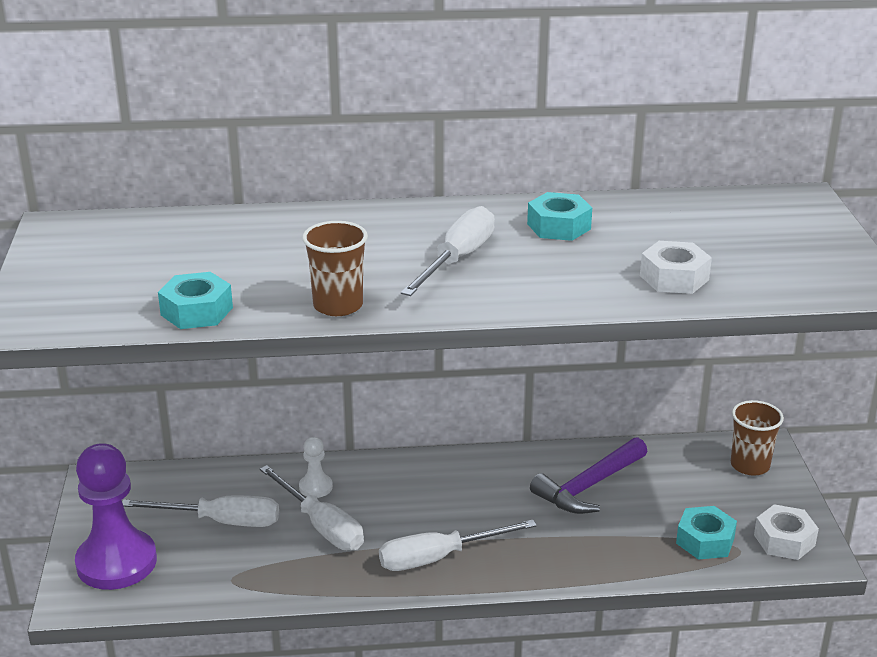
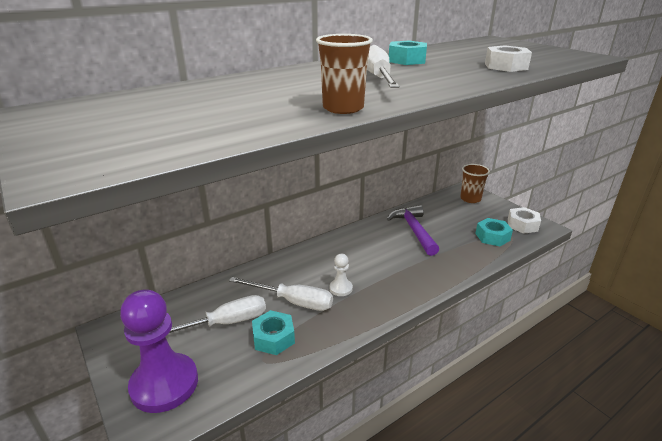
camera: 30 degrees left, 0 degrees up
(197, 311) = (236, 131): turquoise nut -> turquoise nut (273, 338)
(315, 487) = (269, 280): white pawn -> white pawn (341, 288)
(439, 557) = (379, 293): white screwdriver -> none
(588, 486) = (414, 230): purple hammer -> purple hammer turned 150 degrees clockwise

